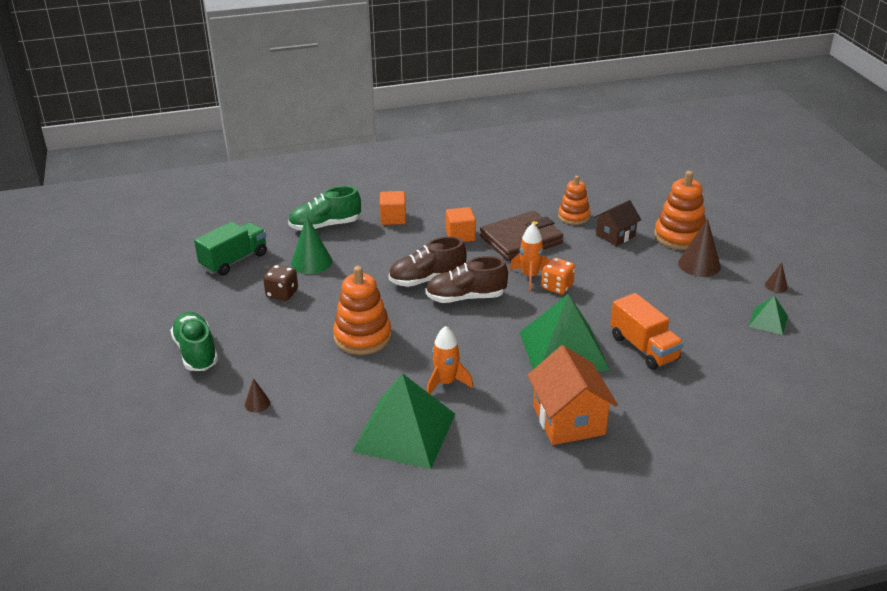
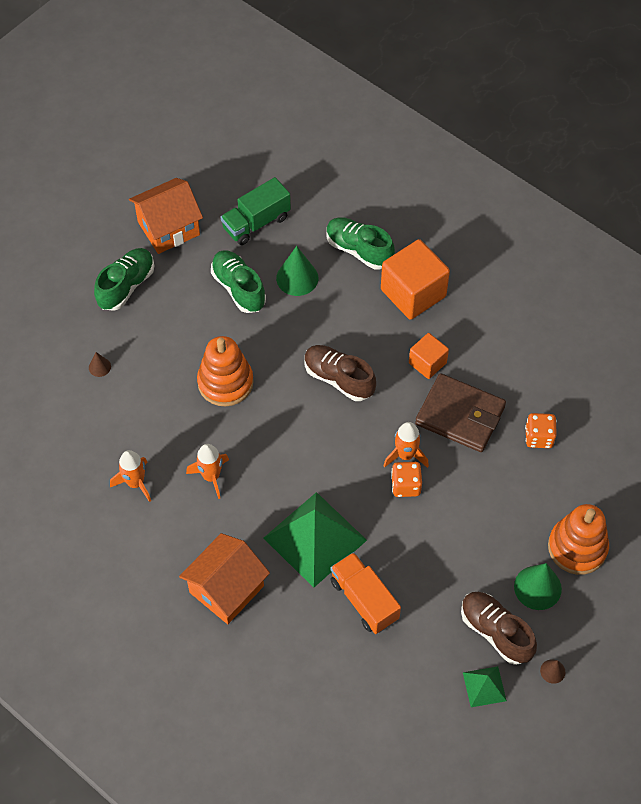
camera: 55 degrees right, 25 degrees up
(174, 306) = (168, 228): none -> orange house
(234, 260) = (256, 223): green truck -> green truck turned 135 degrees clockwise
(282, 293) = (238, 288): brown dice -> green shoe
(393, 218) = (413, 293): orange cube -> orange cube, size x1.77
(404, 432) = (135, 483): green pyramid -> orange rocket
(465, 298) = (334, 424): brown shoe -> brown shoe (495, 632)
(573, 216) = (539, 437): orange stacking toy -> orange dice
(615, 235) = (533, 490): brown house -> none
(644, 348) = (364, 600): orange truck -> orange truck turned 120 degrees clockwise
(699, 265) = (537, 587): brown cone -> green cone

